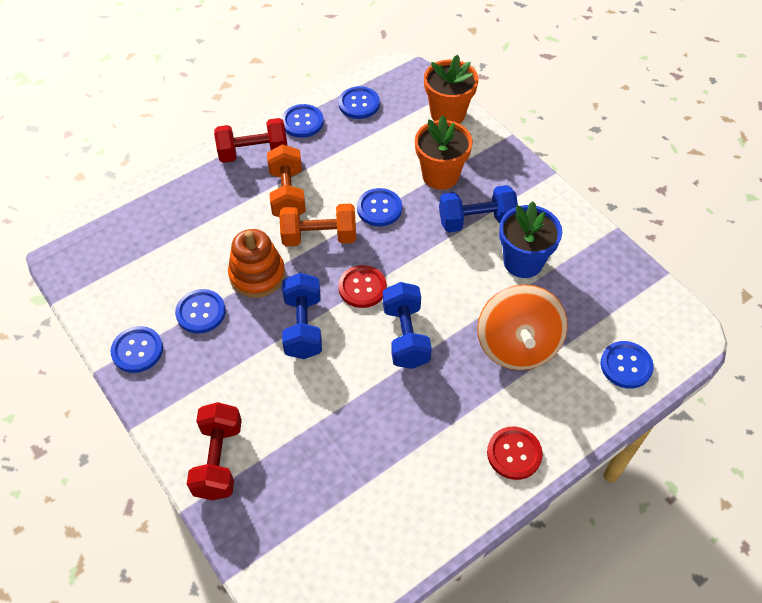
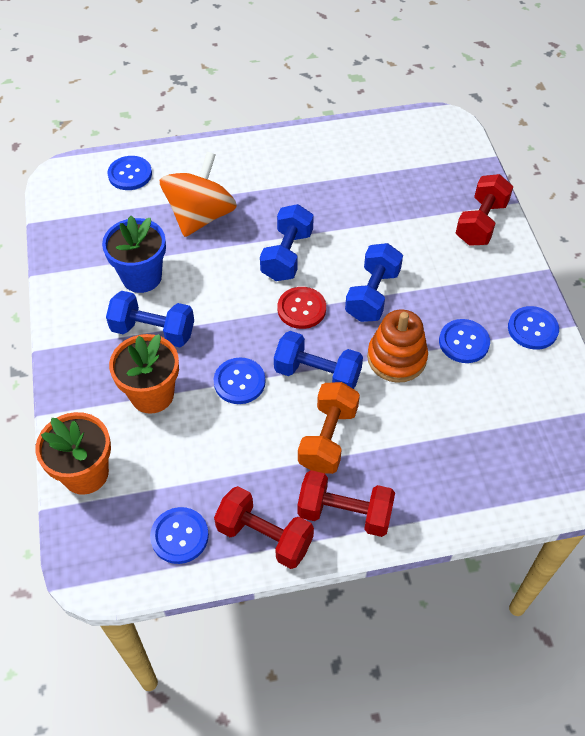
camera: 155 degrees left, 0 degrees up
(302, 122) = (264, 536): blue button -> red dumbbell
(319, 237) = (317, 374): orange dumbbell -> blue dumbbell
(514, 454) = (257, 153): red button -> none

